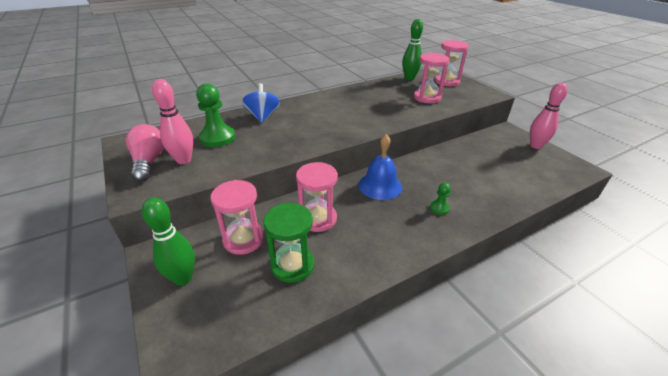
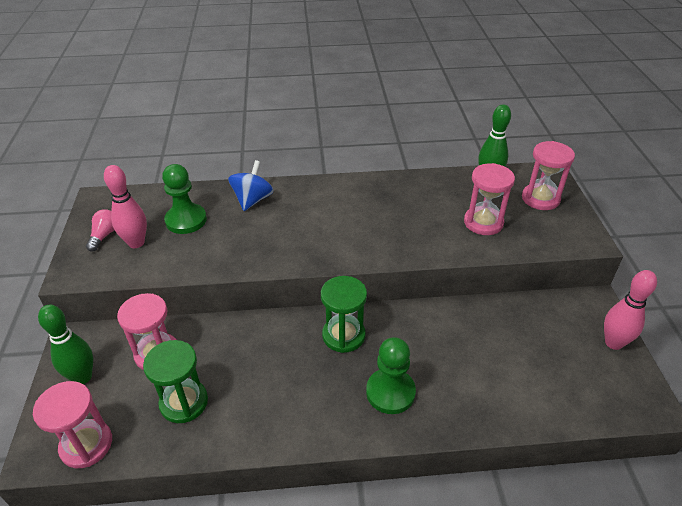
camera: 25 degrees right, 5 degrees up
(149, 162) = (104, 235): pink light bulb -> pink light bulb, size x0.64
(318, 219) = (244, 356): pink hourglass -> pink hourglass (86, 445)
(380, 186) = (343, 335): blue bell -> green hourglass
(439, 208) = (390, 392): green pawn -> green pawn, size x1.96

